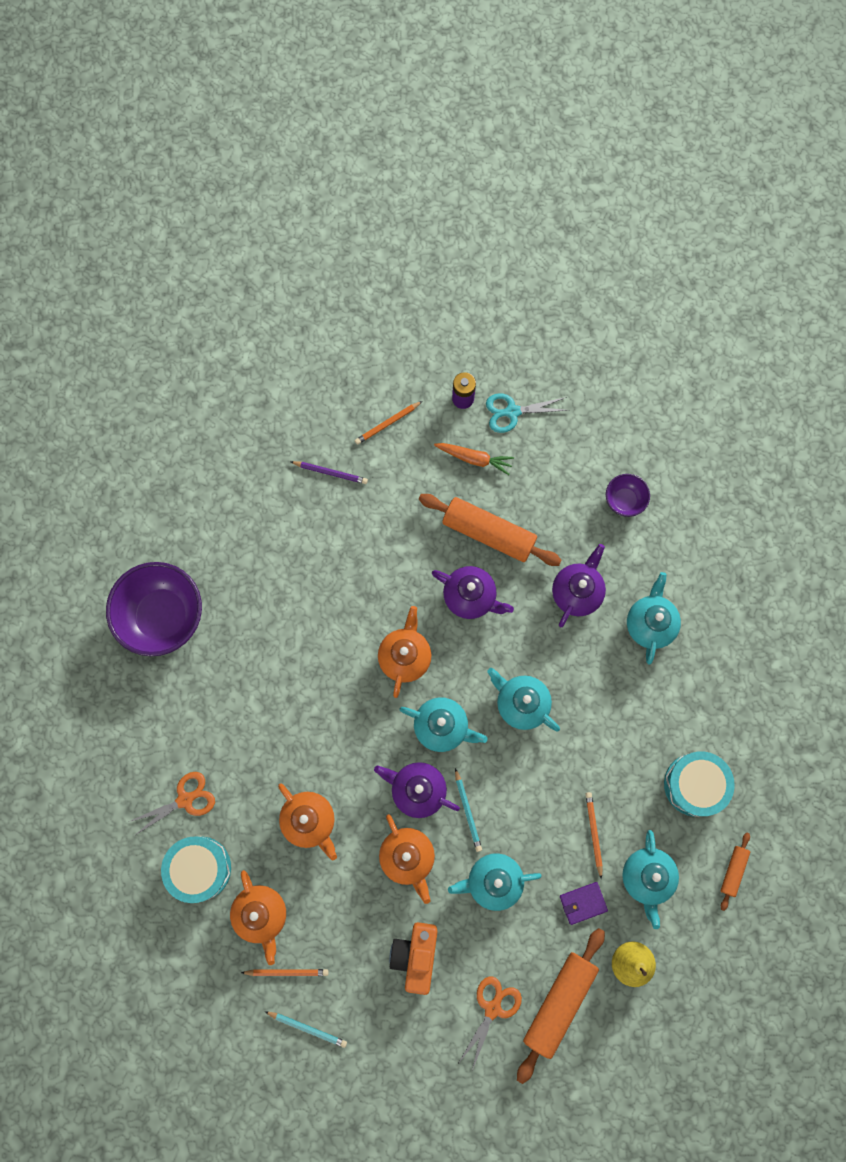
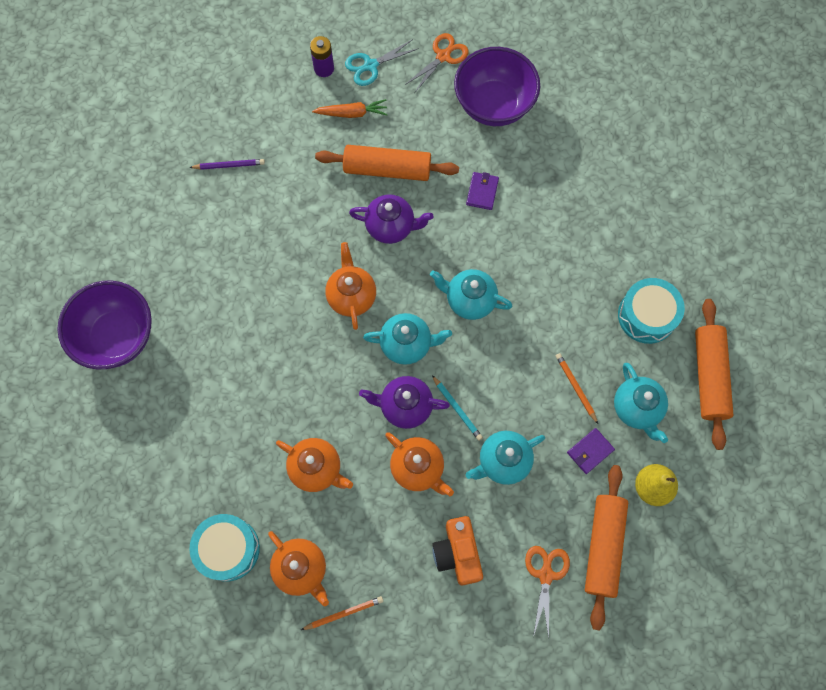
camera: 20 degrees left, 5 degrees down
(185, 799) = (193, 491): orange scissors -> orange scissors (443, 56)
(308, 1028) = (382, 658): turquoise pencil -> none
(387, 423) = (265, 109): orange pencil -> none
(577, 592) = (482, 192): purple teapot -> purple wallet
(624, 500) = (493, 105): purple bowl -> purple bowl, size x2.07
(650, 624) = (555, 197): turquoise teapot -> none
(733, 871) = (709, 376): orange rolling pin -> orange rolling pin, size x2.02

